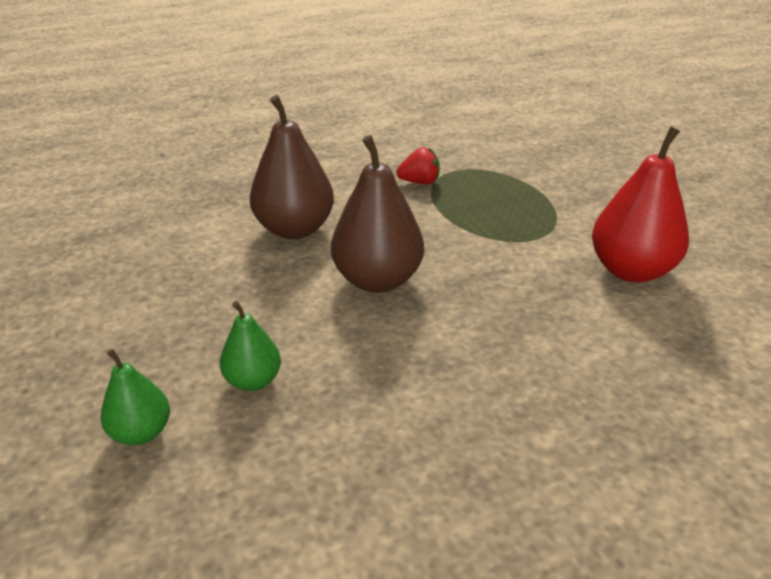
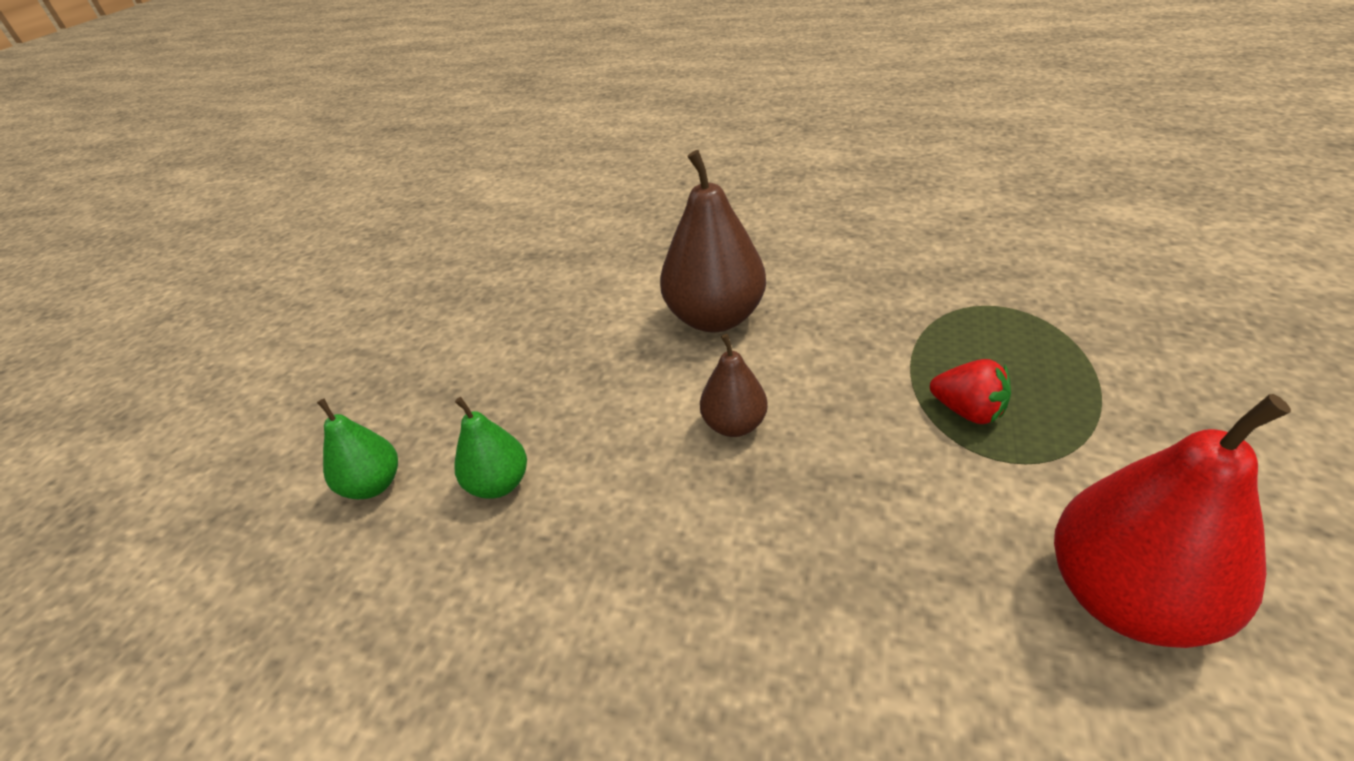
camera: 45 degrees right, 5 degrees up
(377, 280) = (734, 425): brown pear -> brown pear, size x0.54
(419, 182) = (925, 307): red strawberry -> red strawberry (968, 411)

